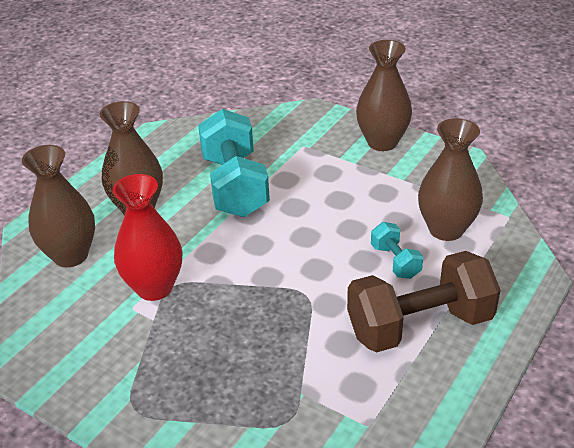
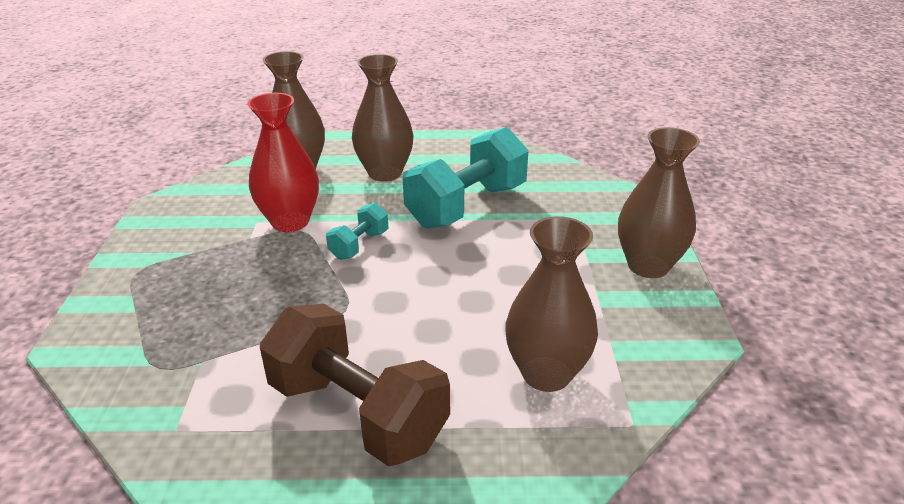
camera: 55 degrees right, 5 degrees down
(395, 261) = (450, 353): turquoise dumbbell -> turquoise dumbbell (359, 245)

